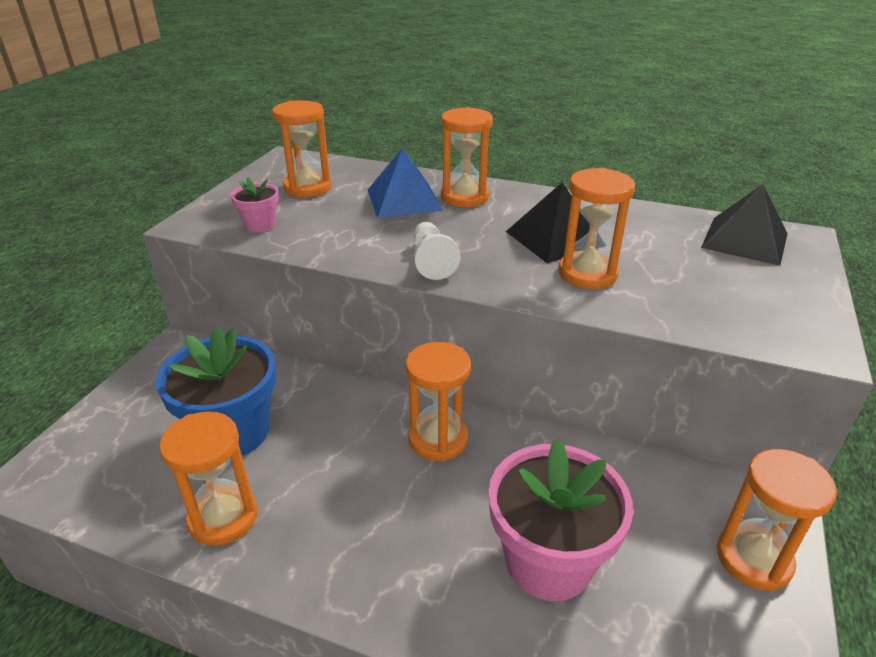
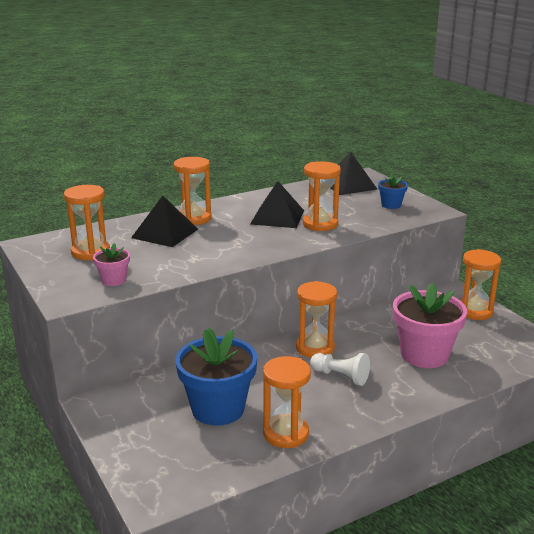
camera: 50 degrees left, 10 degrees down
(404, 200) = (165, 233): blue pyramid -> black pyramid
(432, 261) = (247, 251): white pawn -> white pawn (340, 376)
(753, 298) = (391, 205): none -> blue flower pot

